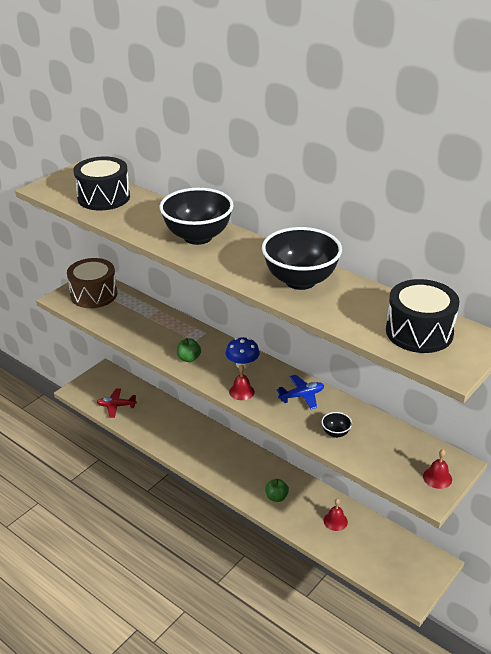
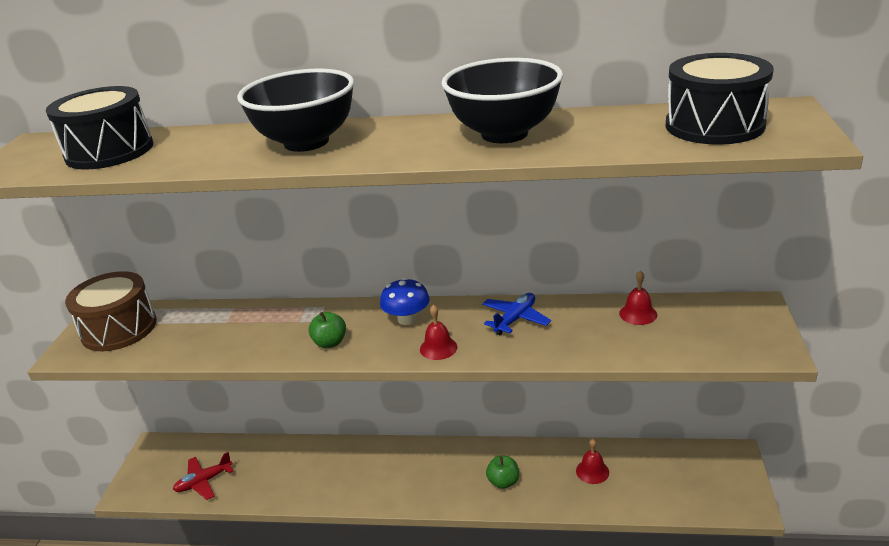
camera: 30 degrees left, 5 degrees down
(335, 433) = (599, 338): black bowl -> none
(437, 477) = (756, 329): red bell -> red bell (638, 314)

